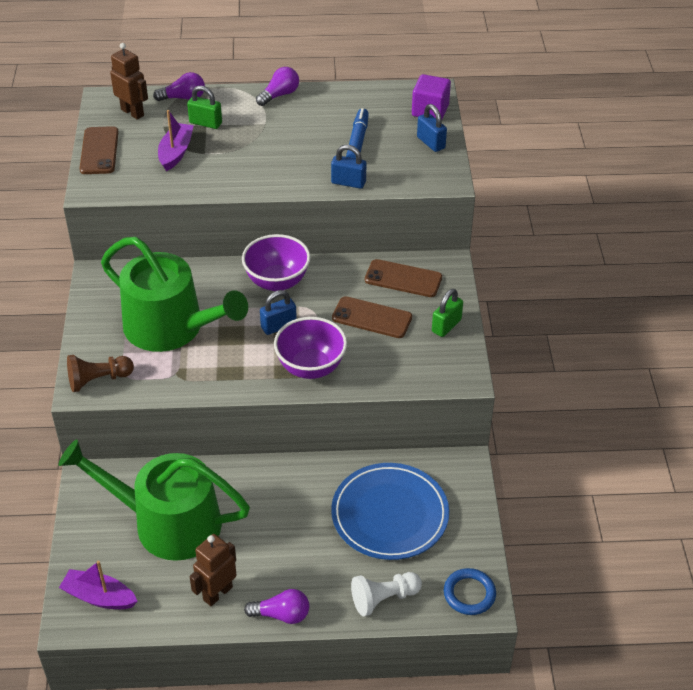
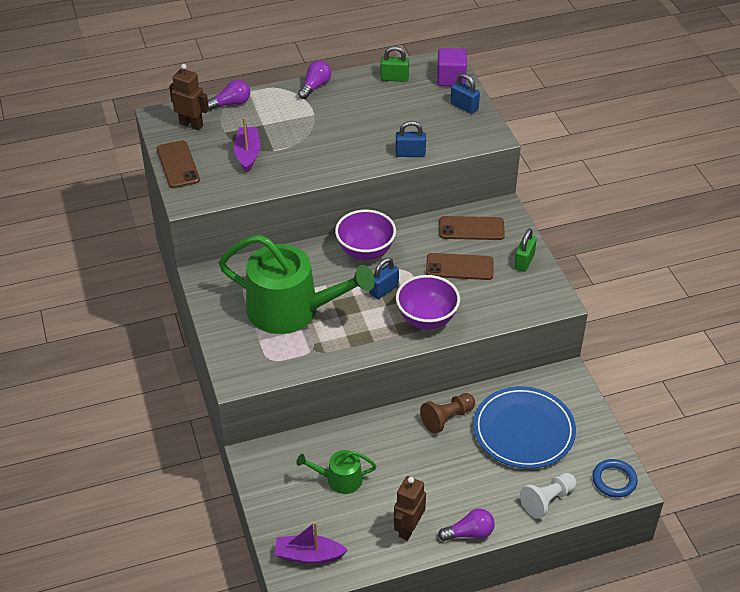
camera: 15 degrees left, 0 degrees up
(98, 380) = (248, 368): brown pawn -> brown pawn (447, 418)
(167, 522) = (339, 479): green watering can -> green watering can, size x0.47
(205, 123) = (261, 123): green padlock -> green padlock (394, 78)
(357, 141) = (401, 116): blue marker -> none

